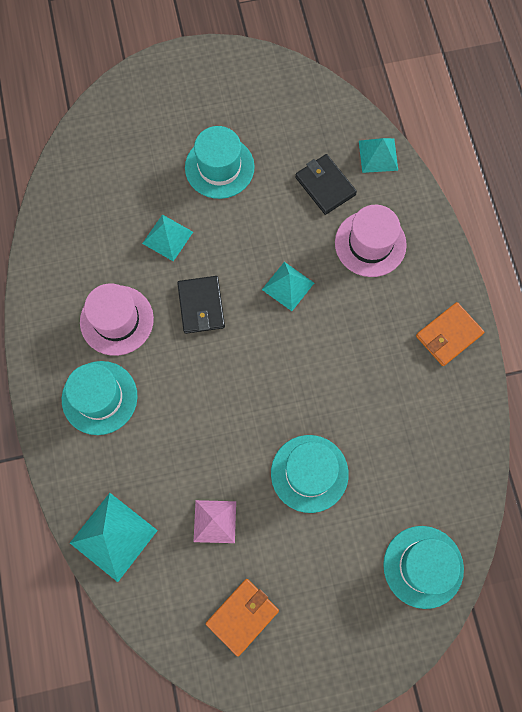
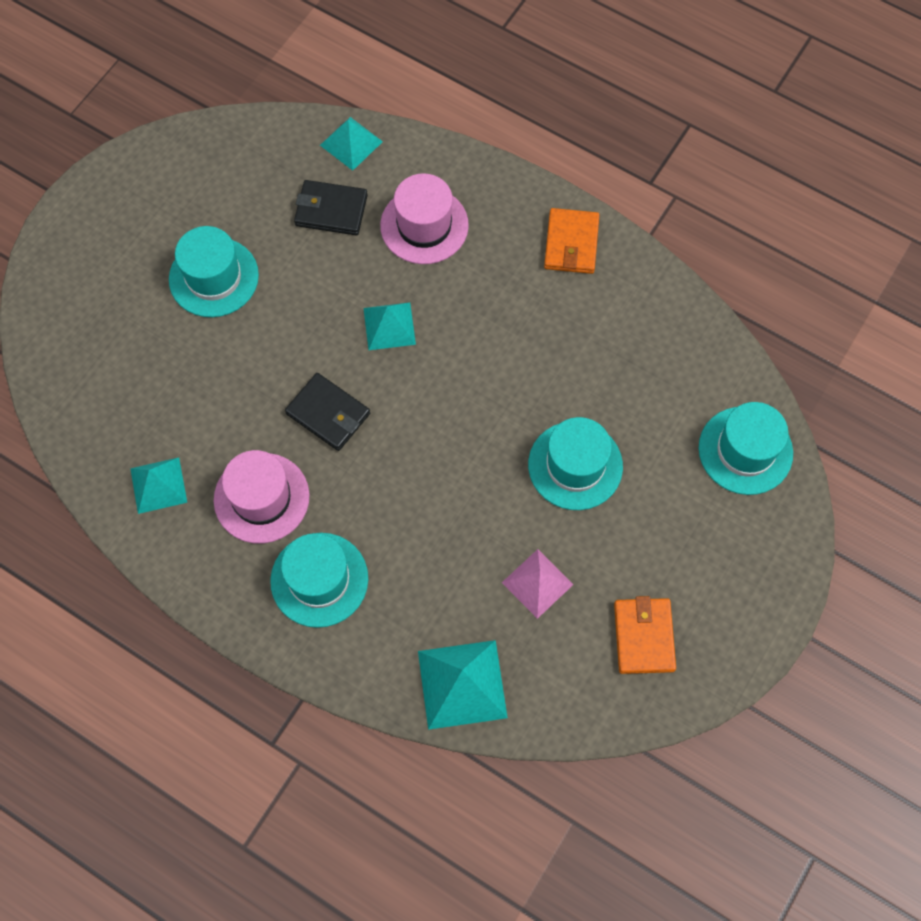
camera: 45 degrees left, 5 degrees down
(167, 237) = (231, 382): turquoise pyramid -> turquoise pyramid (158, 485)

